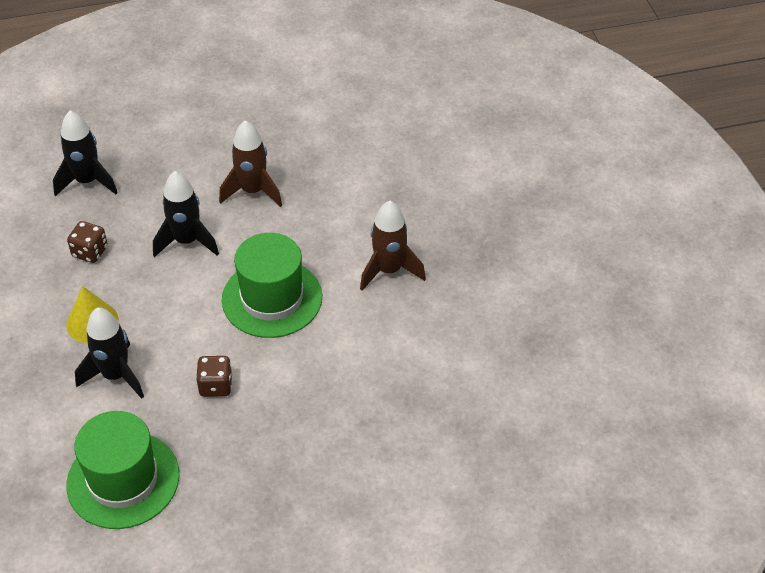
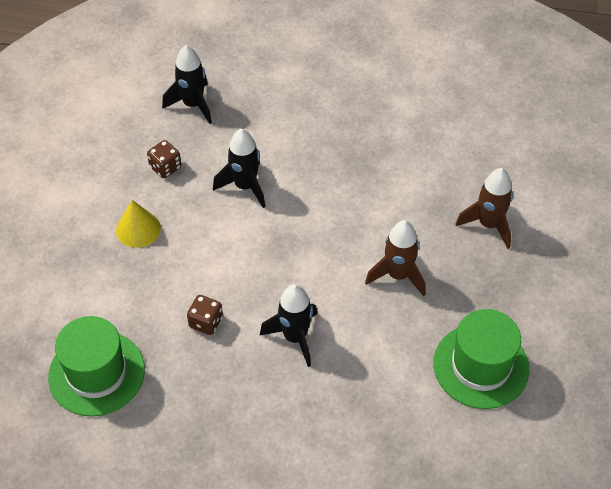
camera: 25 degrees right, 5 degrees up
(115, 375) = (133, 282): black rocket -> black rocket (295, 337)
(253, 191) = (320, 161): brown rocket -> brown rocket (488, 224)
(272, 298) = (288, 263): green hat -> green hat (481, 366)

